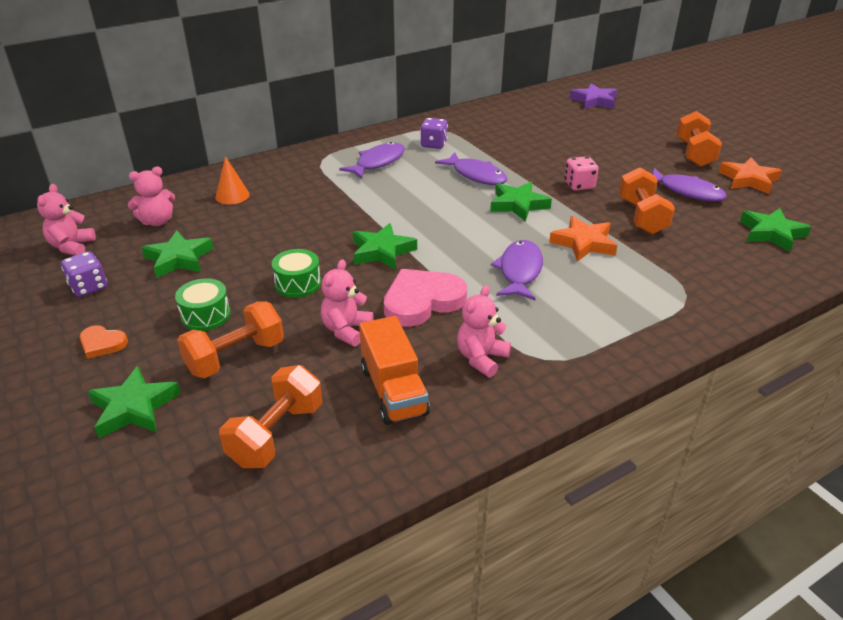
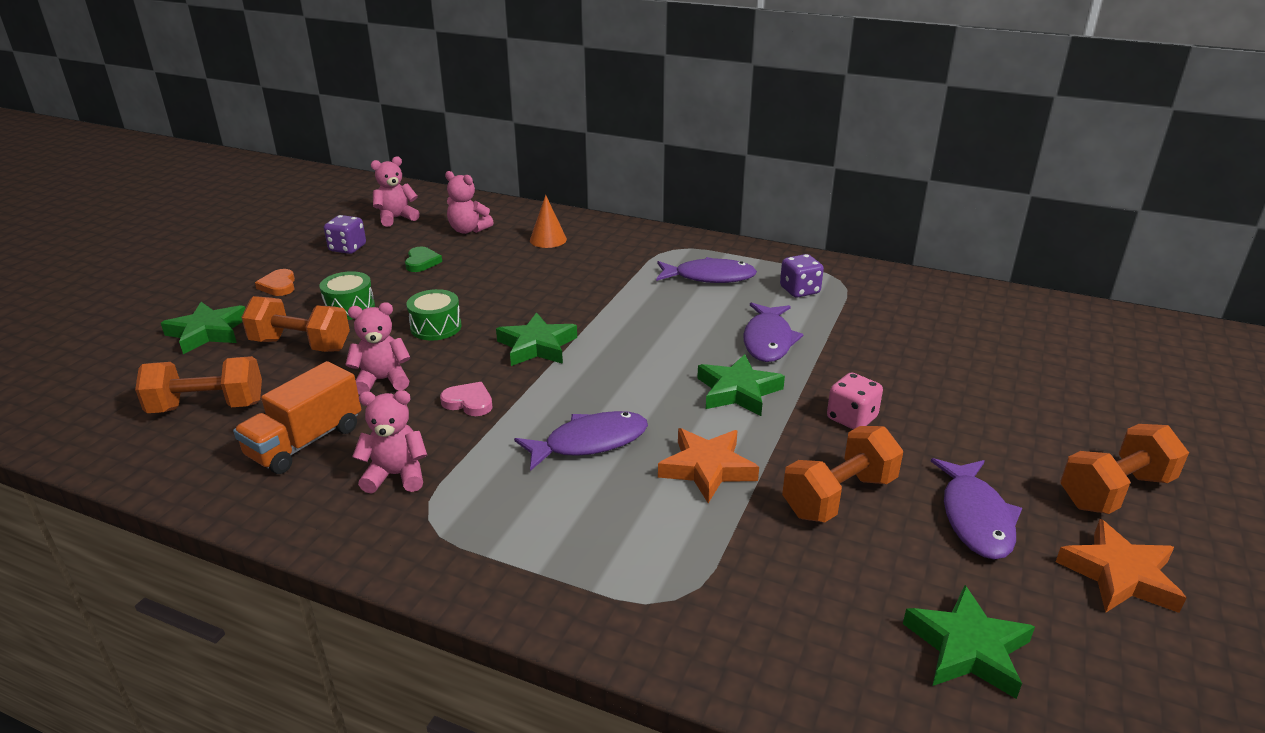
camera: 55 degrees right, 5 degrees down
(179, 259) = (421, 262): green star -> green heart
(422, 301) = (469, 402): pink heart -> pink heart, size x0.51
(594, 101) = (1123, 352): purple star -> none

